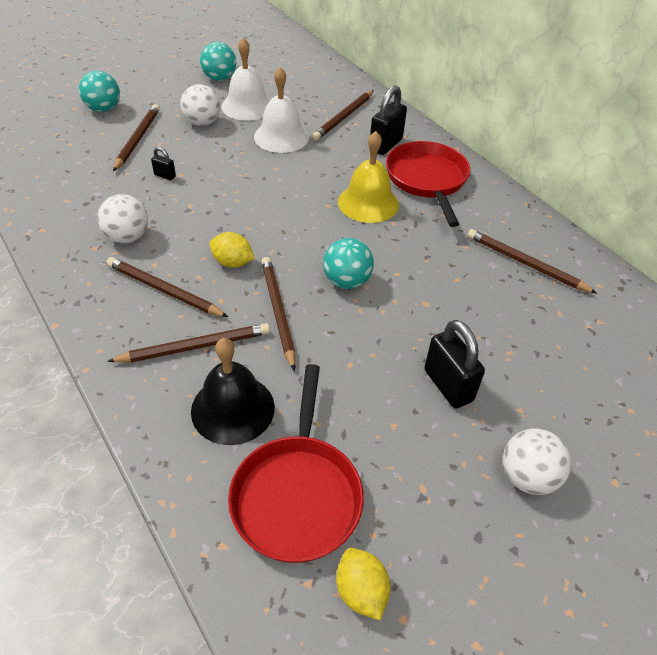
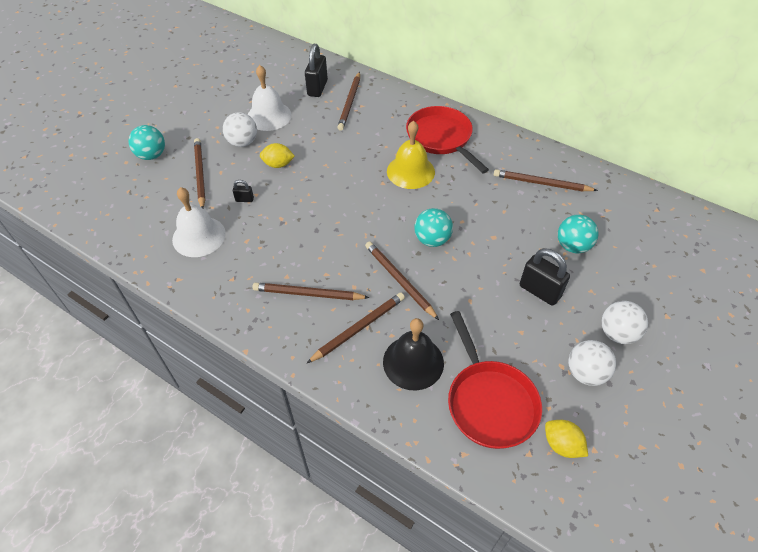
camera: 20 degrees left, 5 degrees up
(127, 237) = (251, 261): white ball -> white ball (585, 373)
(220, 78) = (229, 96): turquoise ball -> turquoise ball (572, 246)
(232, 262) = (343, 254): yellow lemon -> yellow lemon (278, 164)
(281, 137) = (313, 135): white bell -> white bell (199, 236)
(385, 145) = (395, 118): black padlock -> black padlock (317, 88)

